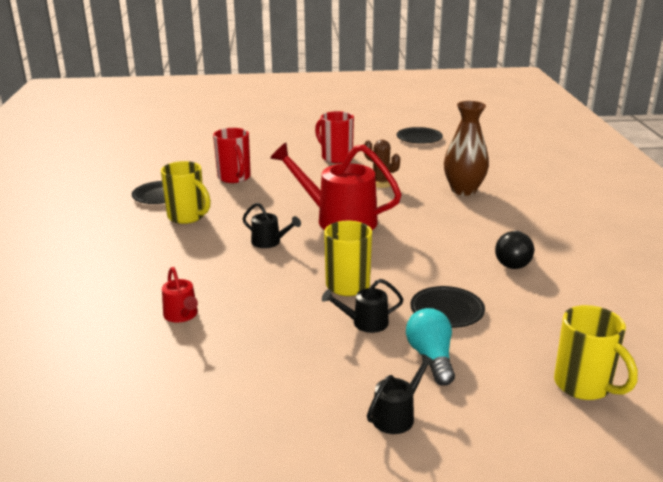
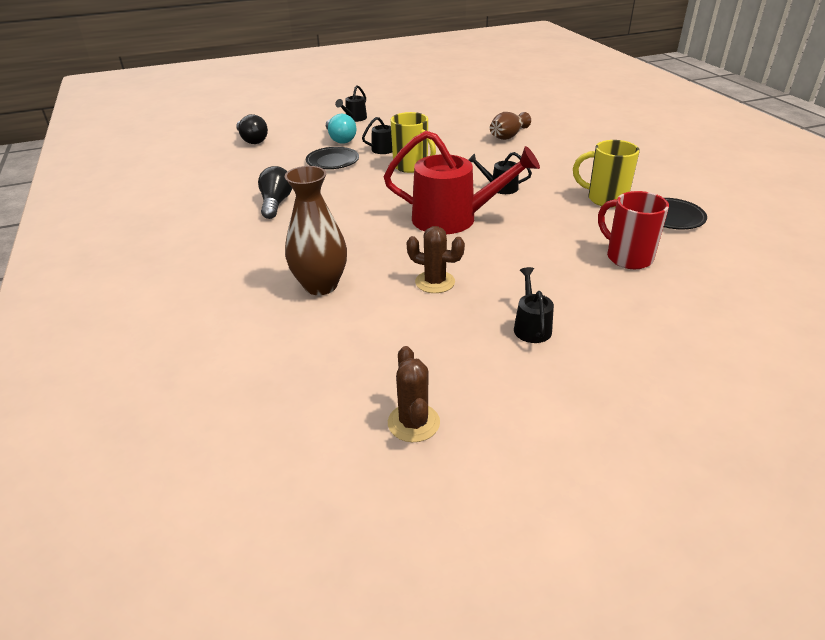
camera: 165 degrees right, 10 degrees up
(182, 315) = (508, 136): red watering can -> brown vase
(336, 157) = (531, 326): red mug -> black watering can
(419, 138) = (413, 423): black plate -> brown cactus
(584, 386) = (252, 140): yellow mug -> black light bulb

